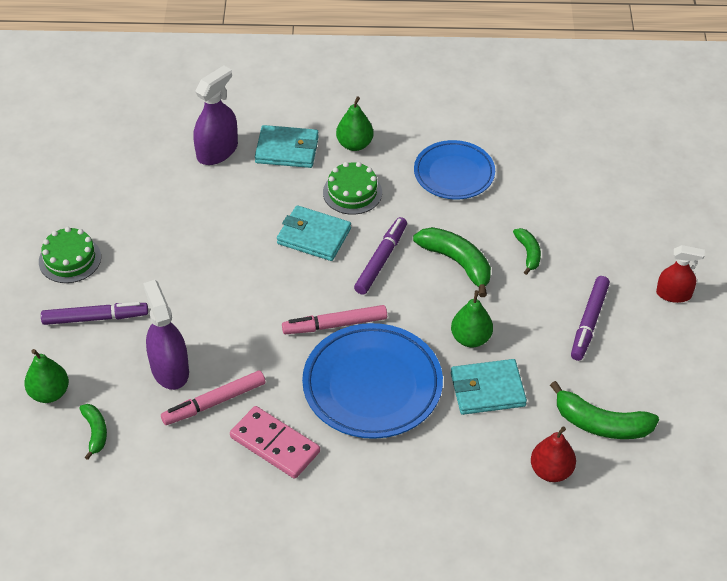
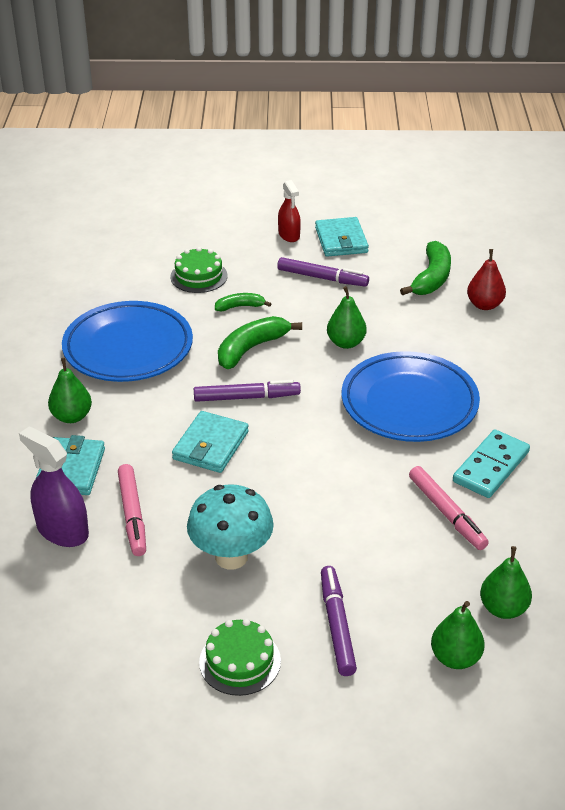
camera: 90 degrees left, 10 degrees down
(95, 432) = (503, 608): green banana -> green pear
(169, 369) = (407, 552): purple spray bottle -> none
(177, 252) = (231, 557): none -> turquoise mushroom
(275, 444) = (490, 467): pink domino -> turquoise domino
(335, 325) = (335, 428): pink marker -> pink marker (132, 515)
(352, 192) = (147, 418): green cake -> green cake (199, 276)
(381, 260) = (246, 397): purple marker -> purple marker turned 150 degrees clockwise
(454, 174) = (128, 348): blue plate -> blue plate, size x1.52
(487, 390) = (404, 335): turquoise wallet -> turquoise wallet (341, 240)
(673, 294) = (289, 235): red spray bottle -> red spray bottle turned 150 degrees clockwise

